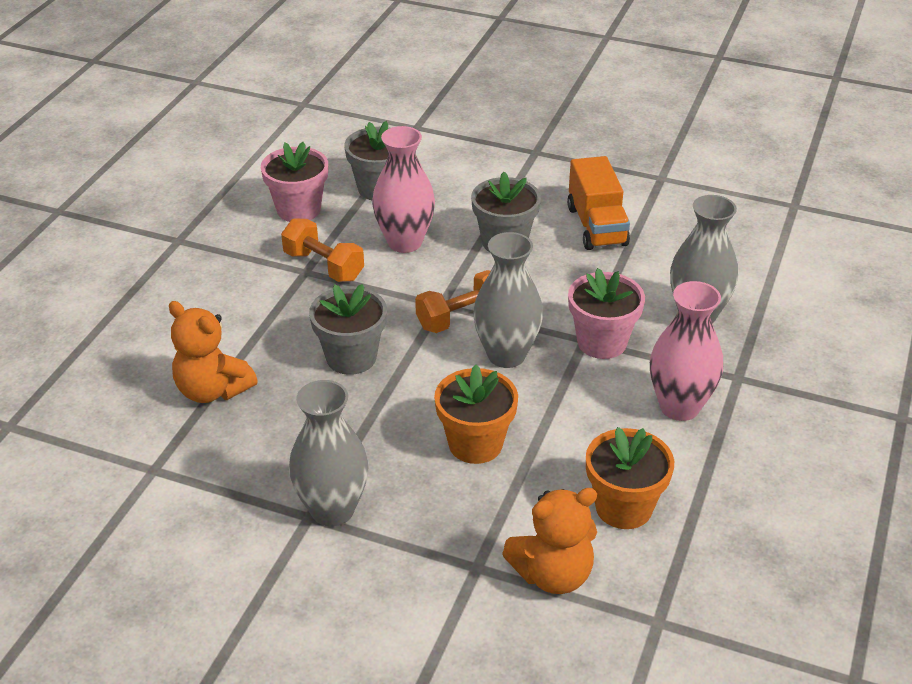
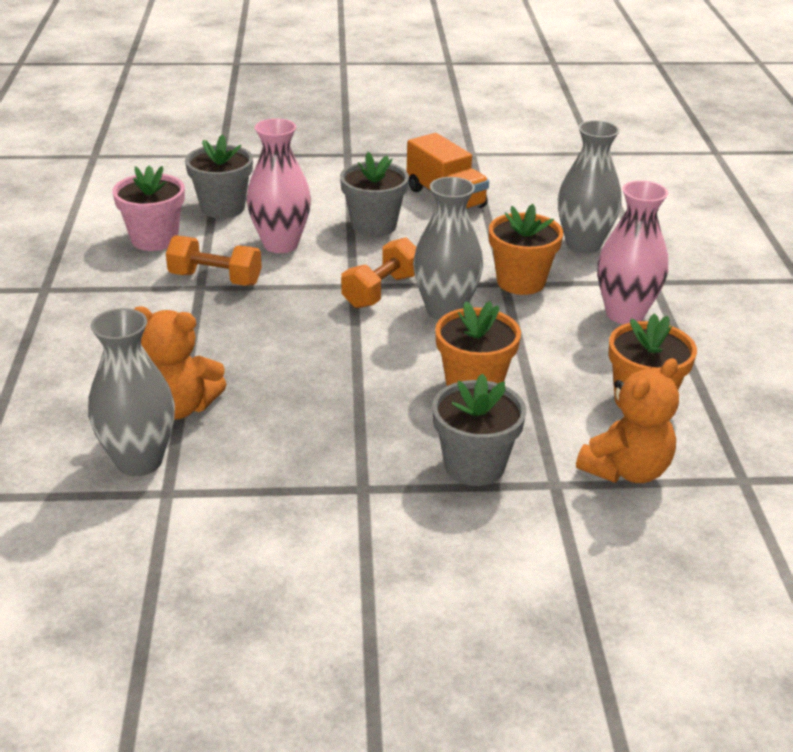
camera: 25 degrees left, 5 degrees down
(332, 510) = (382, 476): grey vase -> grey vase (139, 461)
(351, 357) = (301, 346): grey flower pot -> grey flower pot (474, 466)
(602, 342) = (520, 282): pink flower pot -> orange flower pot

